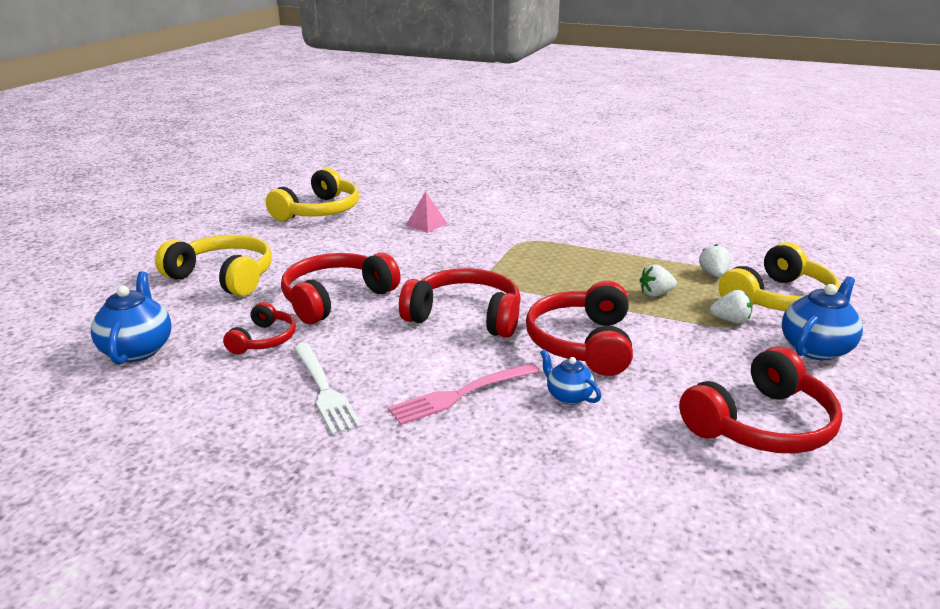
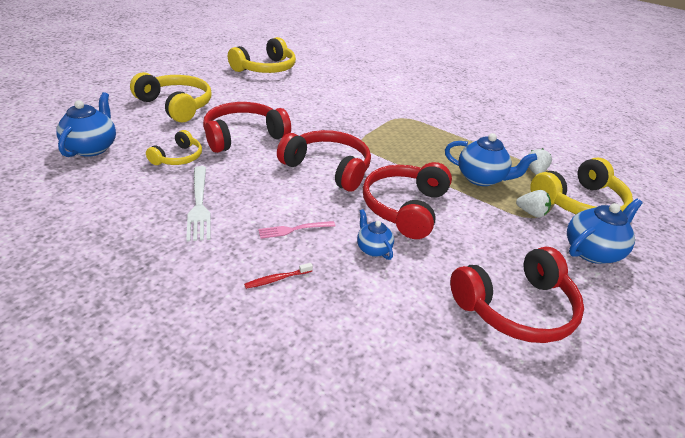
camera: 10 degrees right, 10 degrees up
(264, 339) = (178, 157): red headphones -> yellow headphones
(426, 224) = (335, 91): pink pyramid -> none
(460, 394) = (293, 230): pink fork -> pink fork, size x0.61
(471, 453) = (277, 279): none -> red toothbrush
(655, 294) = (481, 178): white strawberry -> blue teapot

